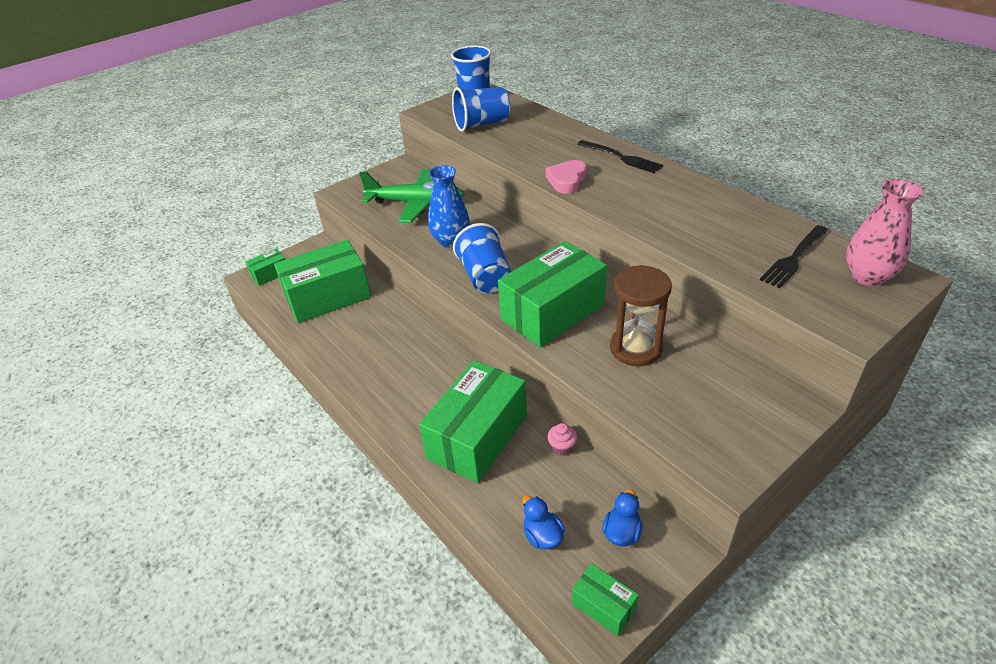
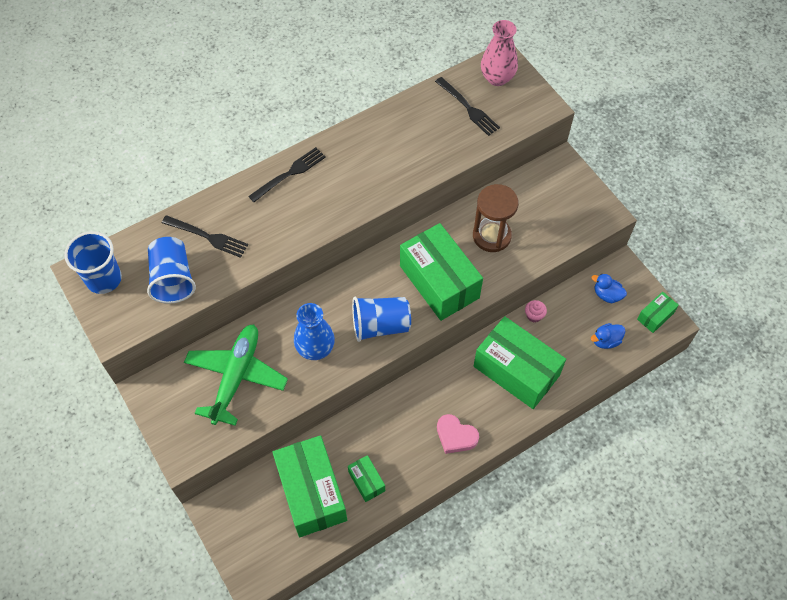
camera: 85 degrees left, 20 degrees up
(270, 274) = (253, 558): green box -> green box (366, 481)
(530, 131) = (207, 237): none -> black fork
(567, 180) = (316, 223): pink heart -> pink heart (455, 436)

